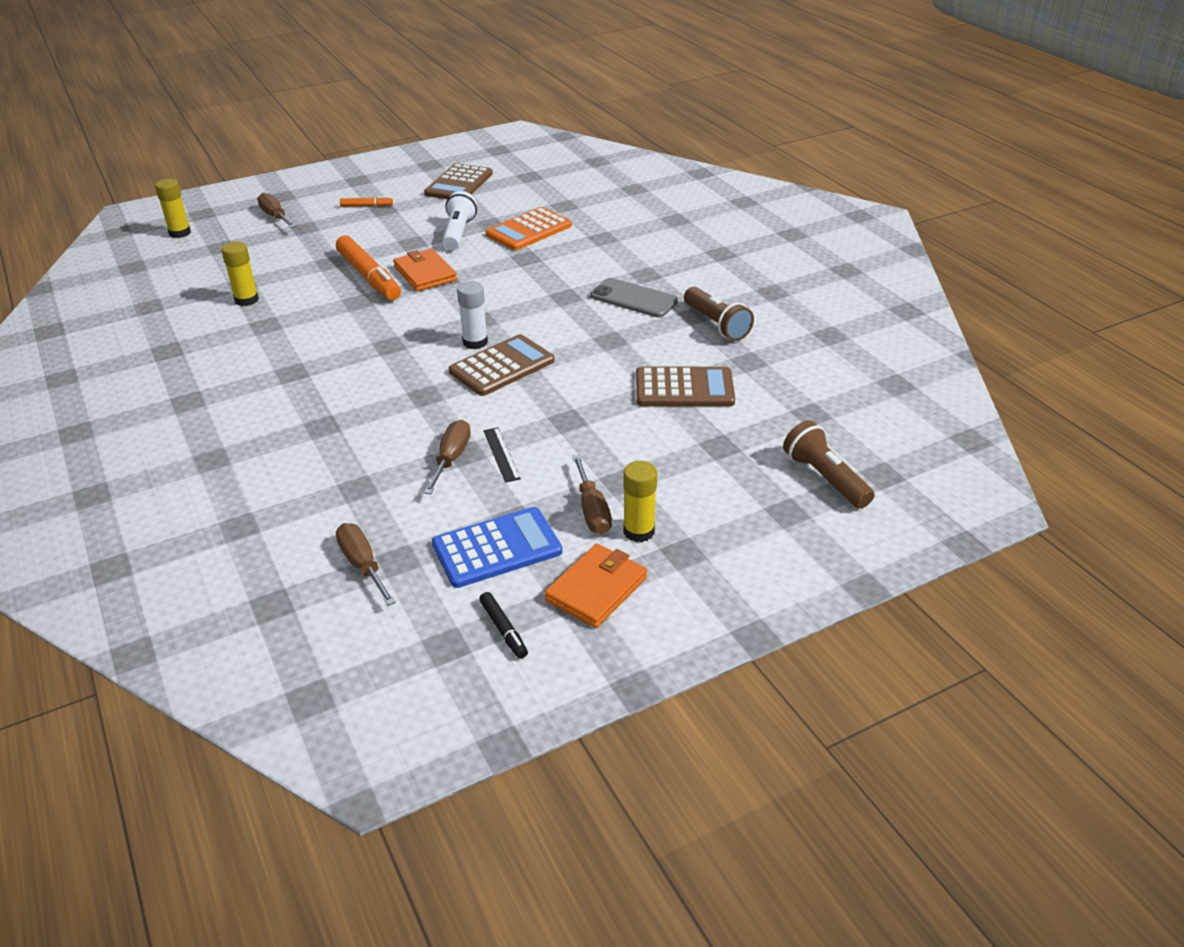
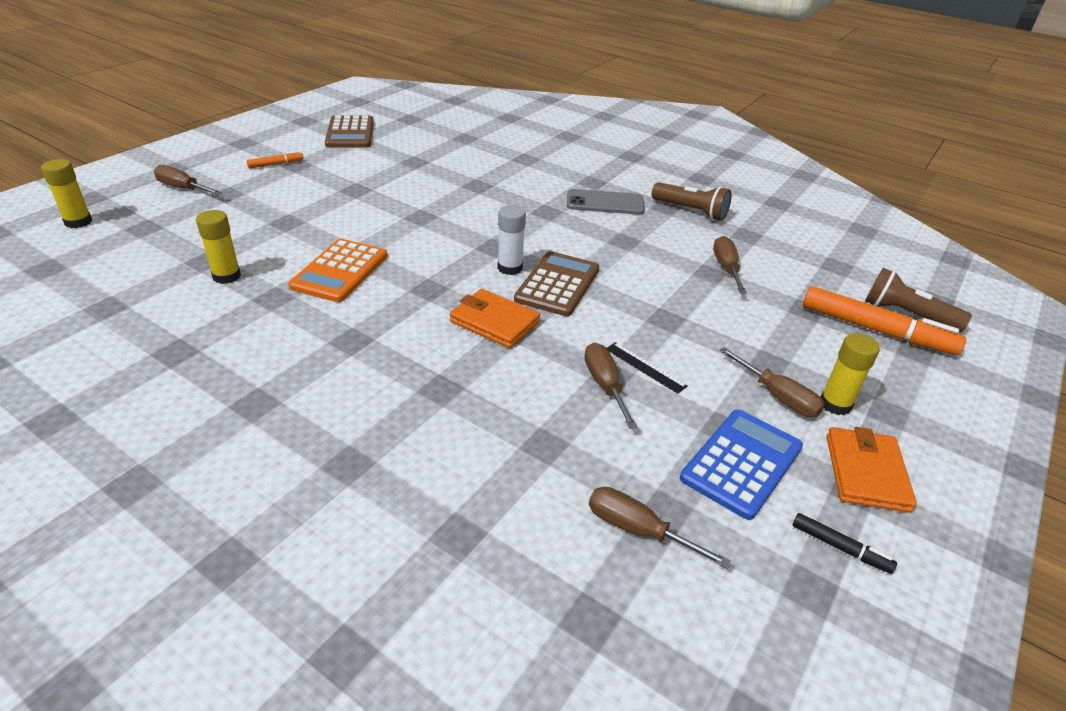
camera: 30 degrees left, 0 degrees up
(369, 276) = (343, 228): orange marker -> orange marker (876, 330)
(425, 274) = (397, 215): orange wallet -> orange wallet (494, 322)
(458, 233) = (393, 174): white flashlight -> none
(529, 230) = (455, 162): orange calculator -> orange calculator (340, 271)
(684, 388) = (726, 268): brown calculator -> brown screwdriver

